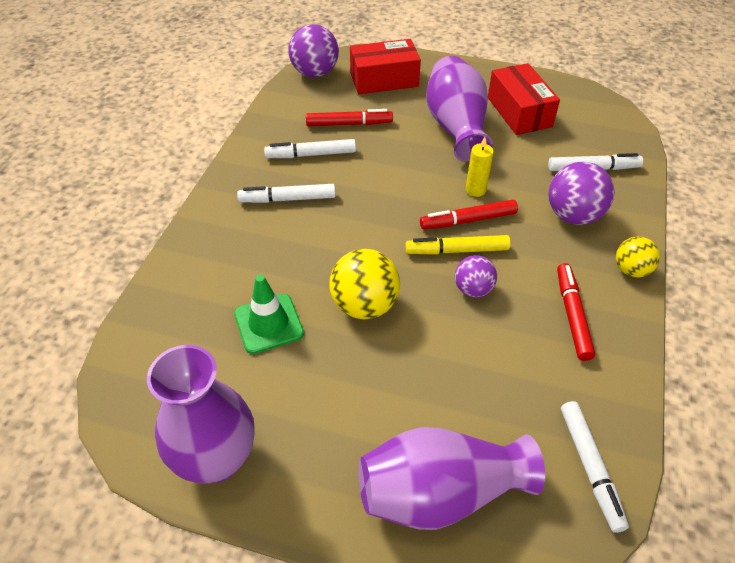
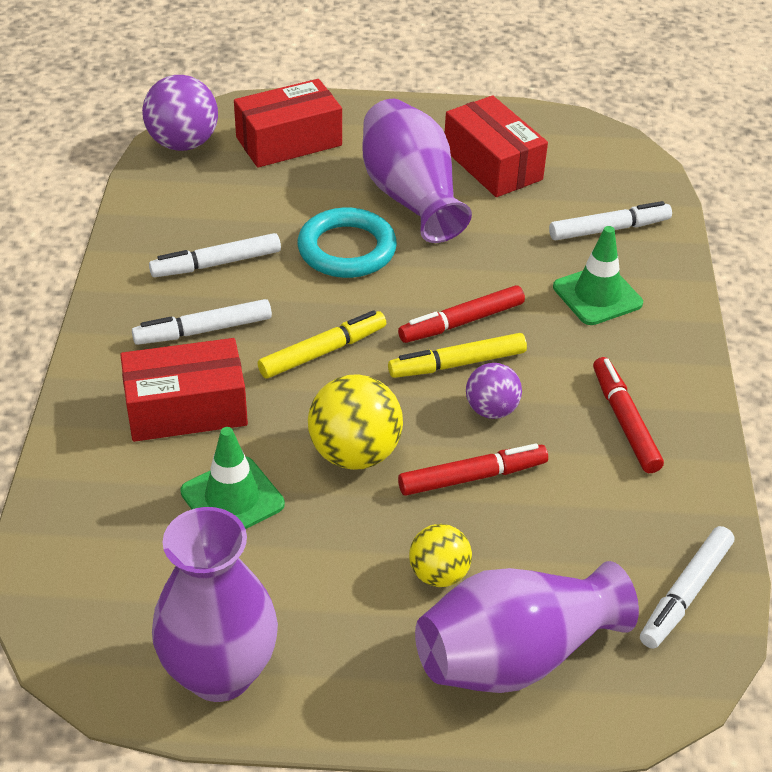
camera: 15 degrees left, 5 degrees down
(258, 252) = (186, 409): none -> red box
(349, 124) = (257, 212): red marker -> red marker (472, 477)
(364, 227) = (323, 352): none -> yellow marker
(401, 157) = (347, 249): none -> turquoise ring
(475, 190) = (461, 280): yellow candle -> none
(573, 215) = (597, 295): purple ball -> green traffic cone
(590, 467) = (685, 593): white marker -> white marker turned 60 degrees clockwise
(631, 270) = (685, 354): yellow ball -> yellow ball (438, 574)

